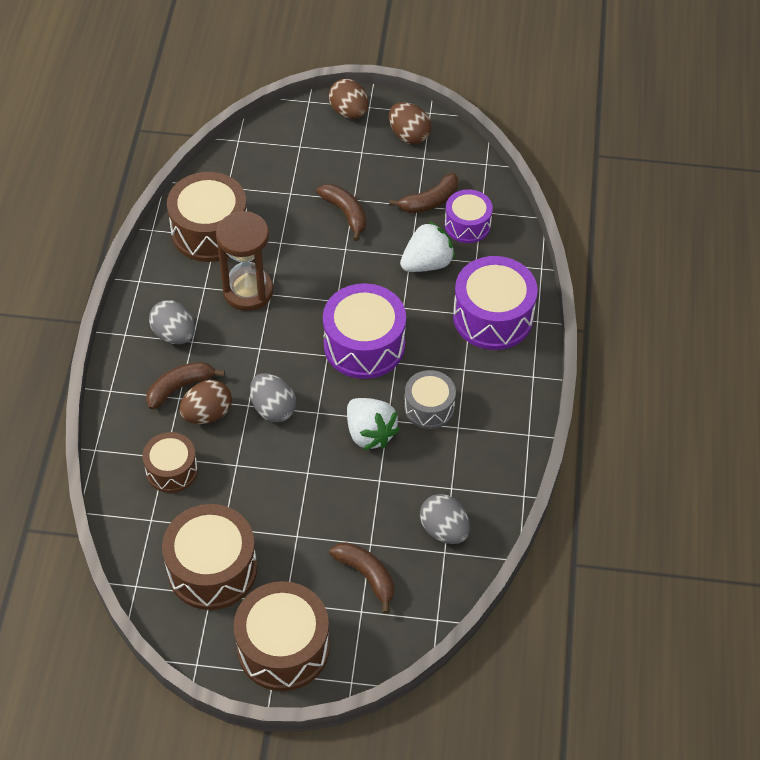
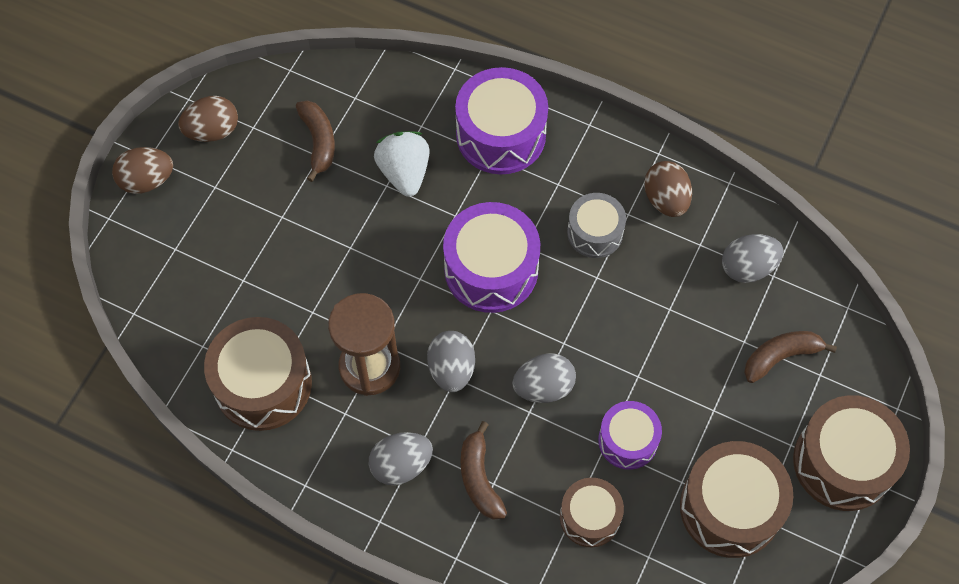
camera: 70 degrees left, 10 degrees up
(207, 414) = (526, 458): brown egg -> brown egg (666, 200)
(265, 343) = (451, 369): none -> grey egg
(345, 213) = (299, 231): brown banana -> none
(370, 433) = (608, 300): white strawberry -> none
(467, 225) = (368, 116): purple drum -> purple drum (628, 440)

